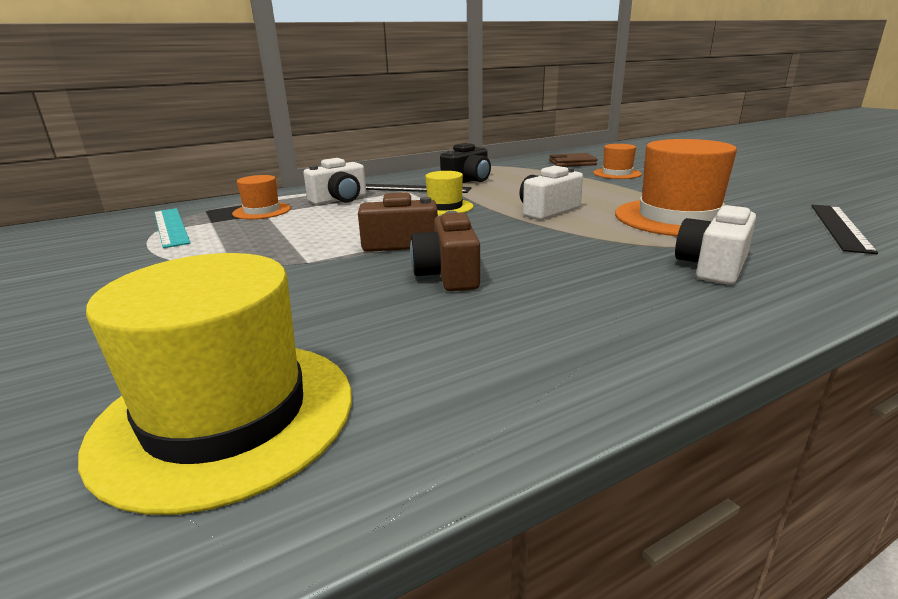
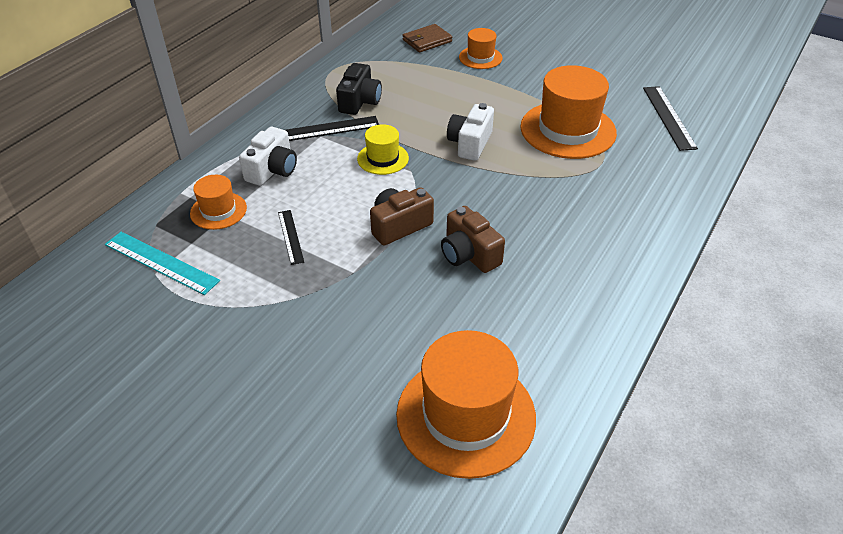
camera: 30 degrees left, 20 degrees up
(226, 416) = (466, 415): yellow hat -> orange hat
(291, 232) = (290, 236): none -> black ruler
(712, 267) = (618, 192): white camera -> none

